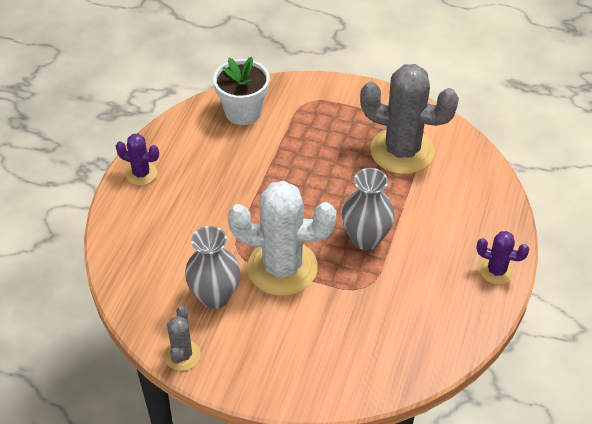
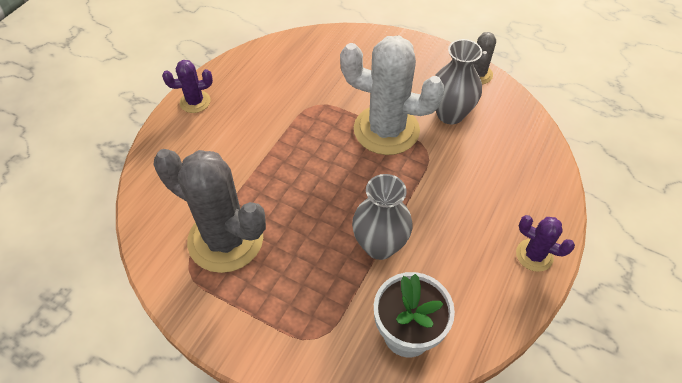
camera: 170 degrees left, 5 degrees up
(366, 238) = (301, 146): grey vase -> grey vase (379, 245)
(496, 271) = (195, 102): purple cactus -> purple cactus turned 45 degrees counterclockwise

